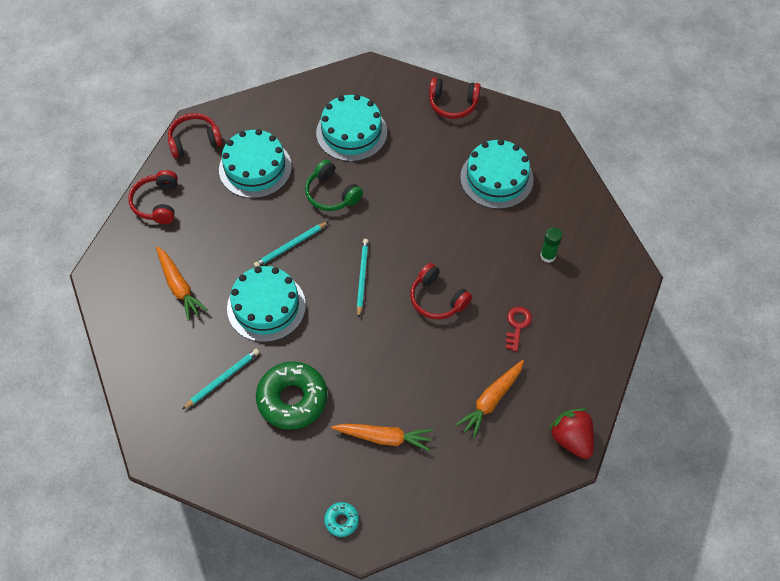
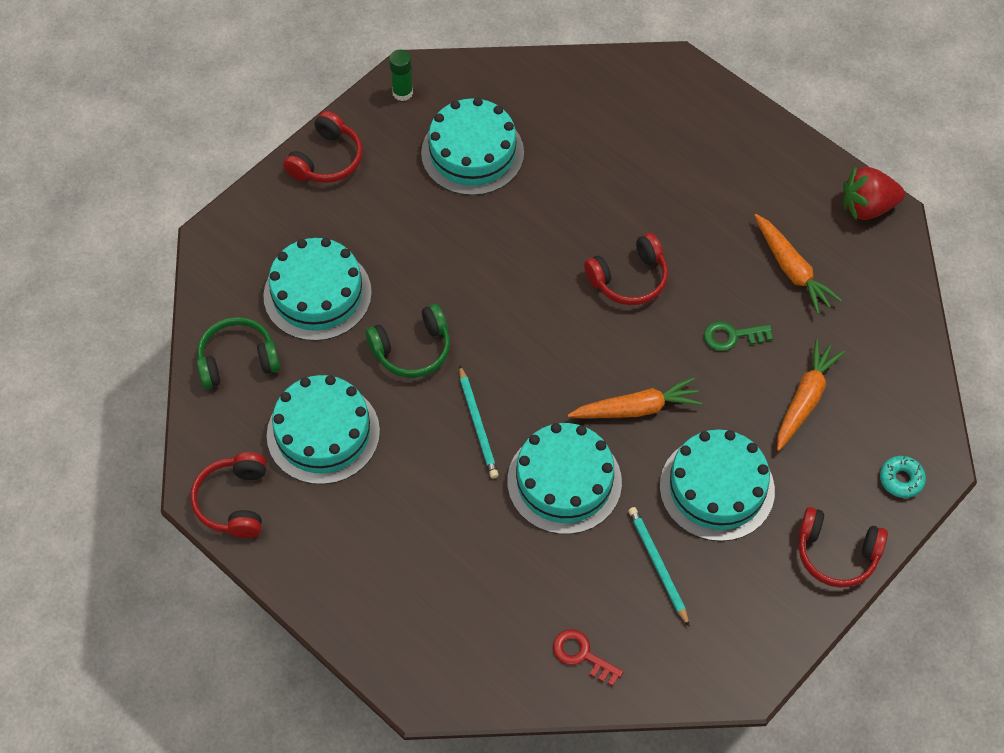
camera: 70 degrees left, 0 degrees up
(157, 203) = (327, 581): red headphones -> red headphones (836, 553)
(179, 287) = (488, 585): orange carrot -> orange carrot (636, 408)
(289, 110) = (237, 360): none -> green headphones
(292, 399) = (717, 488): green donut -> turquoise cake
(362, 277) = (563, 353): turquoise pencil -> none
(417, 376) = (732, 336): none -> green key
(517, 325) = (699, 207): red key -> red key (582, 655)
(548, 256) = (612, 140): green glue stick -> green glue stick (402, 93)

